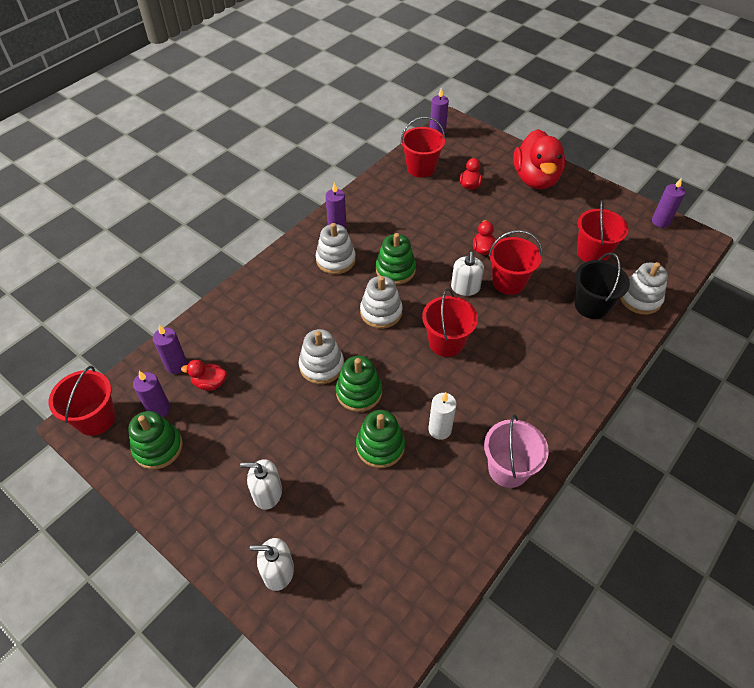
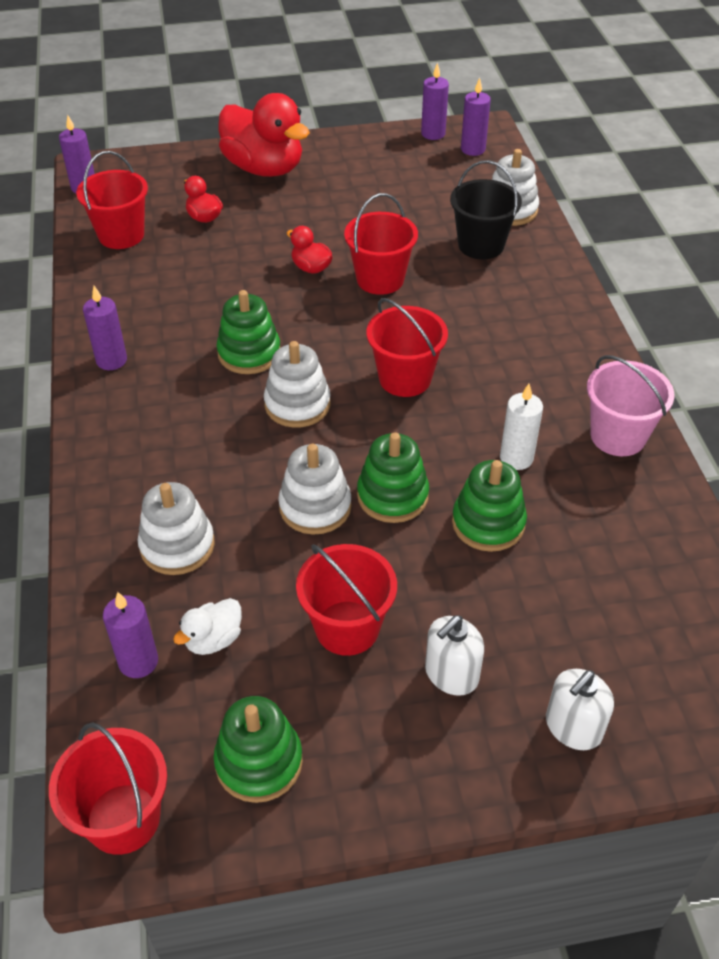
camera: 50 degrees left, 5 degrees down
(159, 409) = (194, 725): purple candle -> purple candle (473, 149)
(210, 383) = (213, 639): red duck -> white duck
(335, 260) = (164, 394): white stacking toy -> white stacking toy (177, 545)
(465, 287) = (347, 315): white soap dispenser -> none
(592, 253) = (415, 199): red bucket -> red bucket (347, 628)

